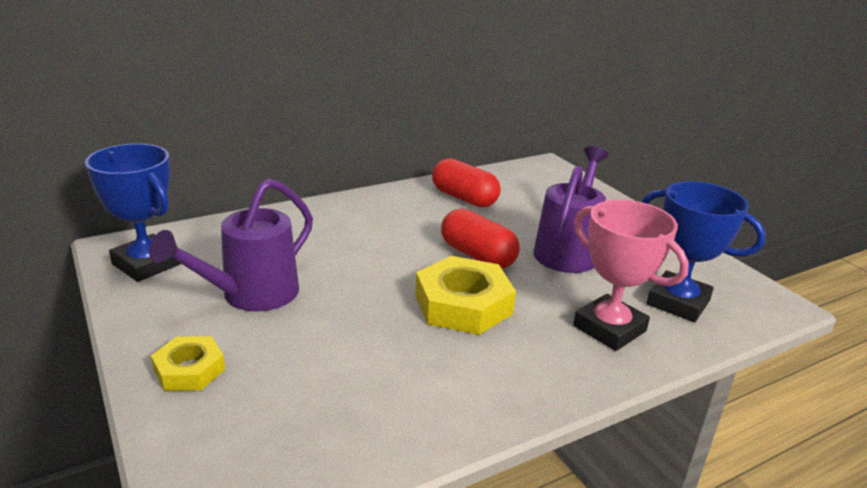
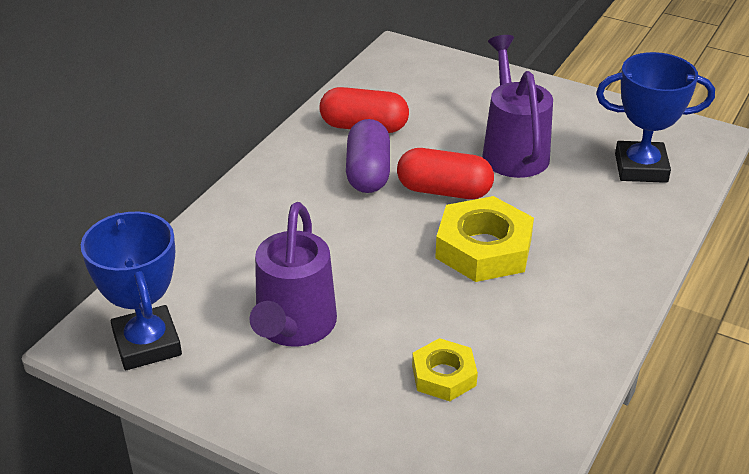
camera: 30 degrees left, 10 degrees up
(147, 264) = (147, 344): blue trophy -> blue trophy turned 60 degrees clockwise
(189, 370) = (332, 422): yellow nut -> yellow nut (444, 375)
(432, 224) = (368, 172): none -> purple capsule
(609, 328) = (613, 218): pink trophy -> none

